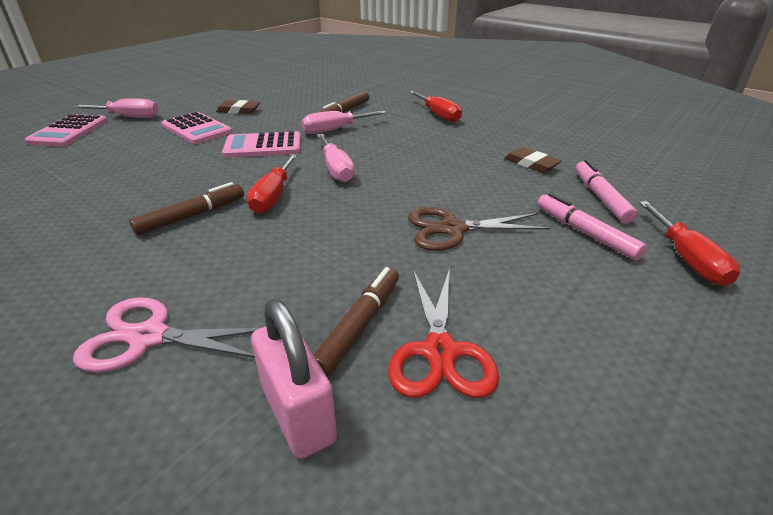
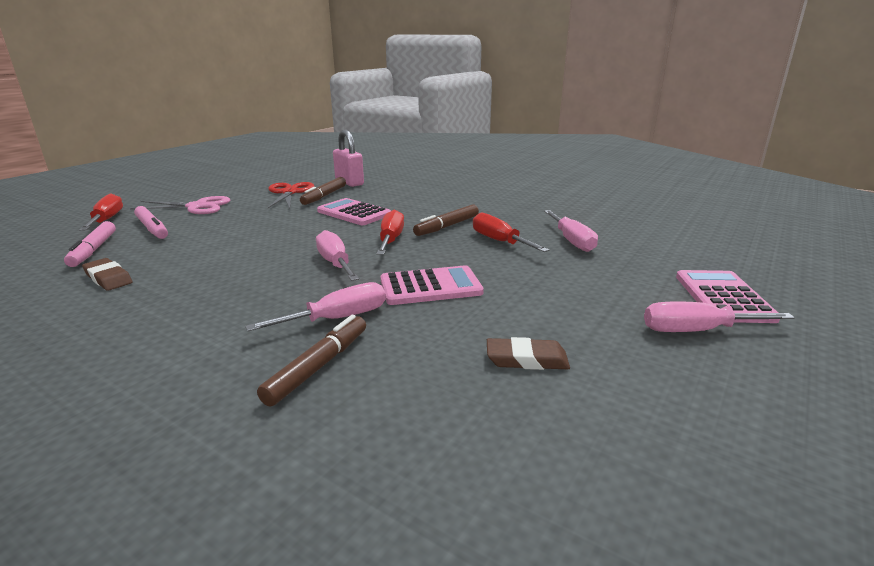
camera: 175 degrees right, 10 degrees down
(81, 185) = (572, 241): none -> pink screwdriver
(149, 337) = (421, 191): pink scissors -> pink scissors (197, 207)
(197, 129) = (549, 310): pink calculator -> pink calculator (354, 213)
(438, 115) = (136, 366): red screwdriver -> red screwdriver (499, 241)
(453, 229) = (249, 227): brown scissors -> none

